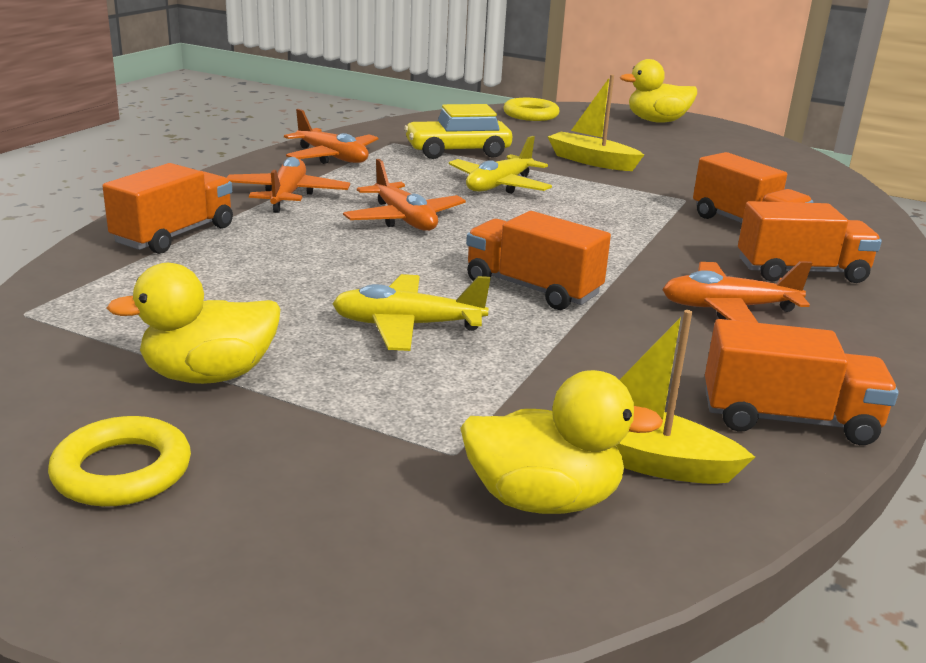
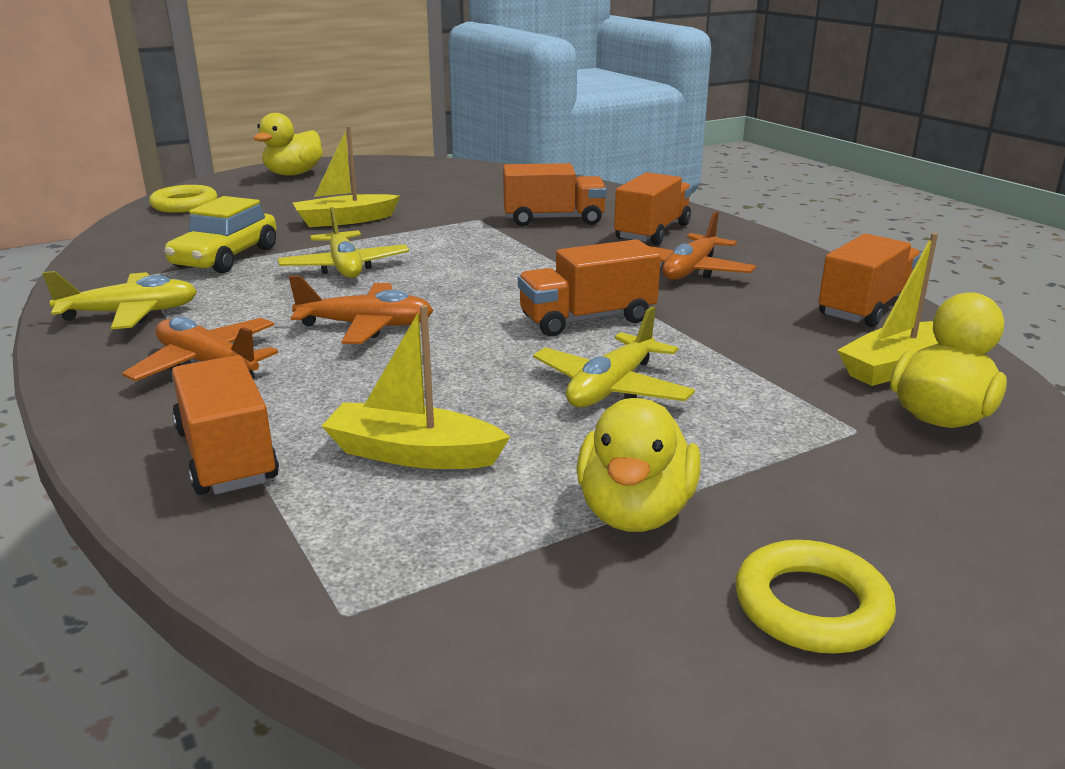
camera: 55 degrees left, 0 degrees up
(226, 283) = (413, 454): none -> yellow boat
(332, 157) = (130, 314): orange plane -> yellow plane

